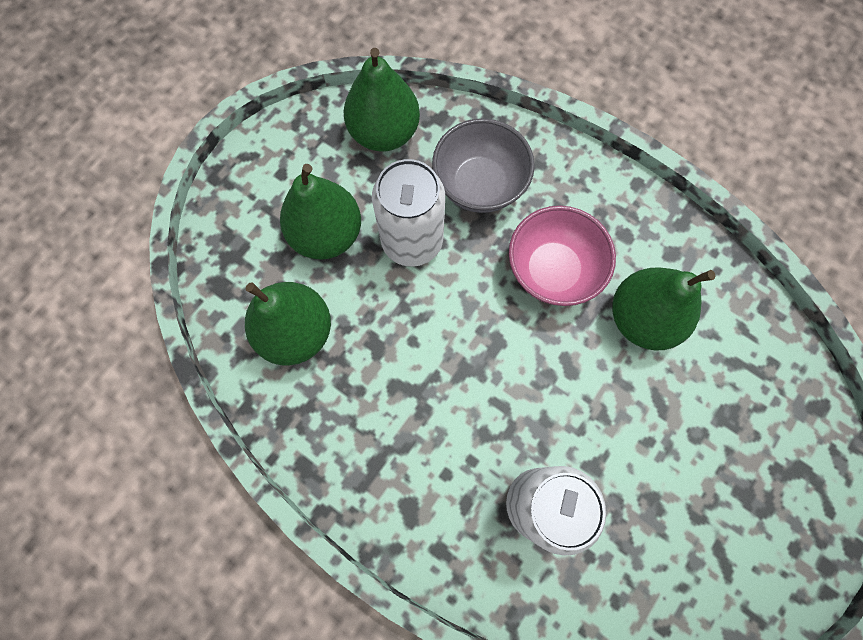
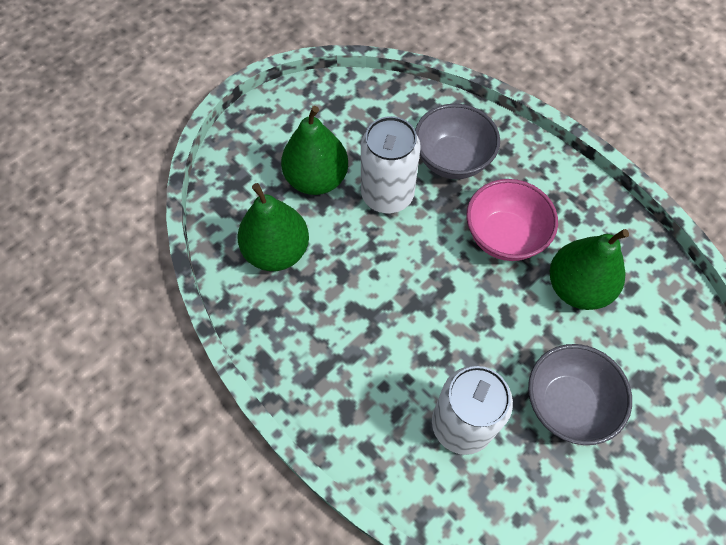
camera: 10 degrees right, 10 degrees down
(384, 133) = (378, 108): green pear -> none
(650, 458) = (567, 404): none -> grey bowl

